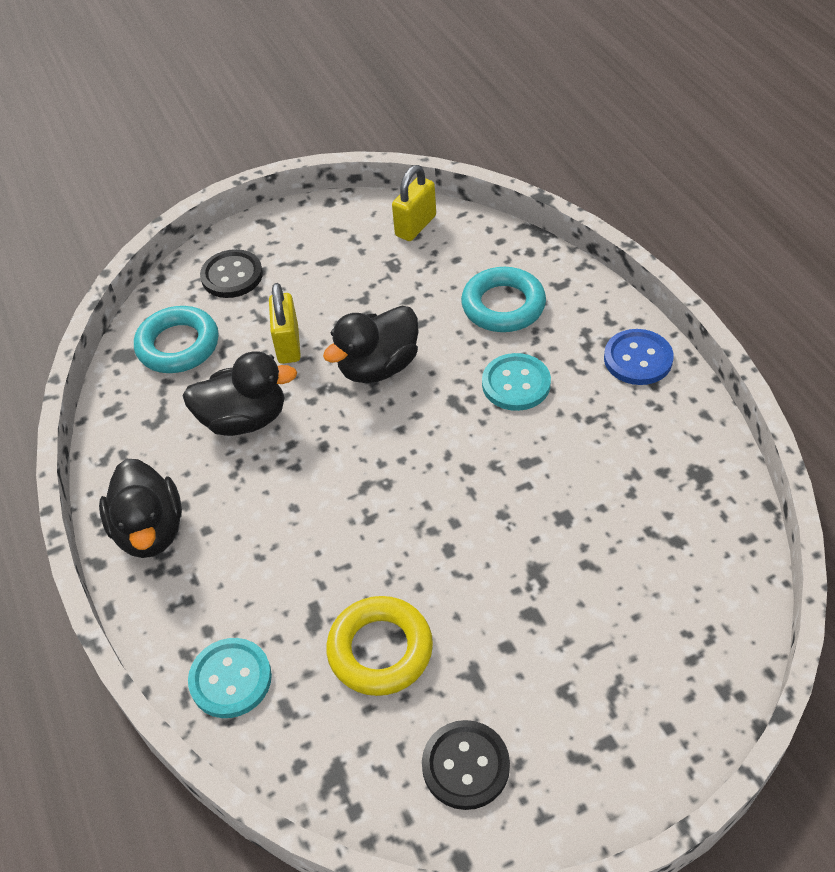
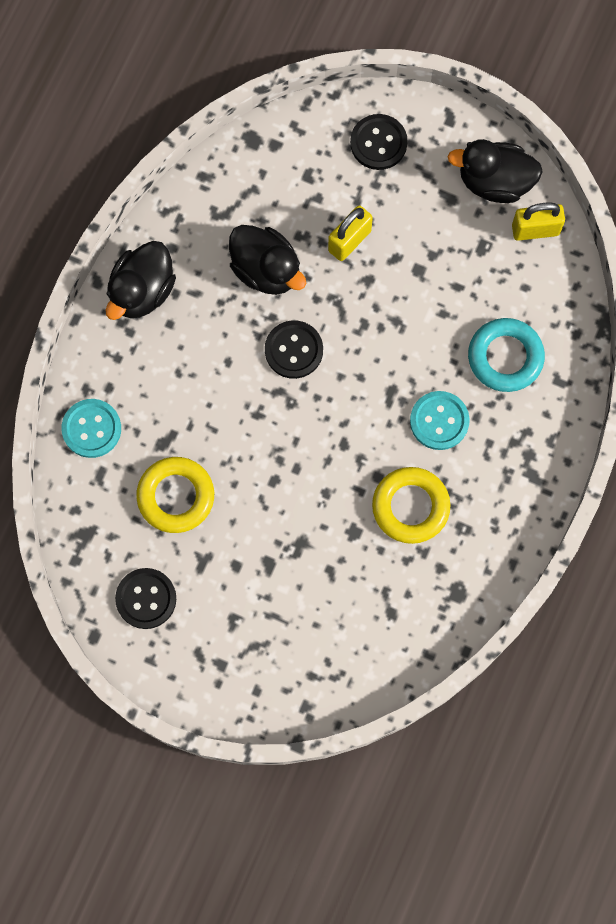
camera: 45 degrees right, 25 degrees up
(178, 345) = (288, 167): turquoise ring -> none
(339, 447) = (294, 350): none -> black button
(378, 367) = (380, 318): black duck -> black duck (494, 181)
(579, 455) = (410, 506): none -> yellow ring
(638, 359) = (528, 486): blue button -> none

